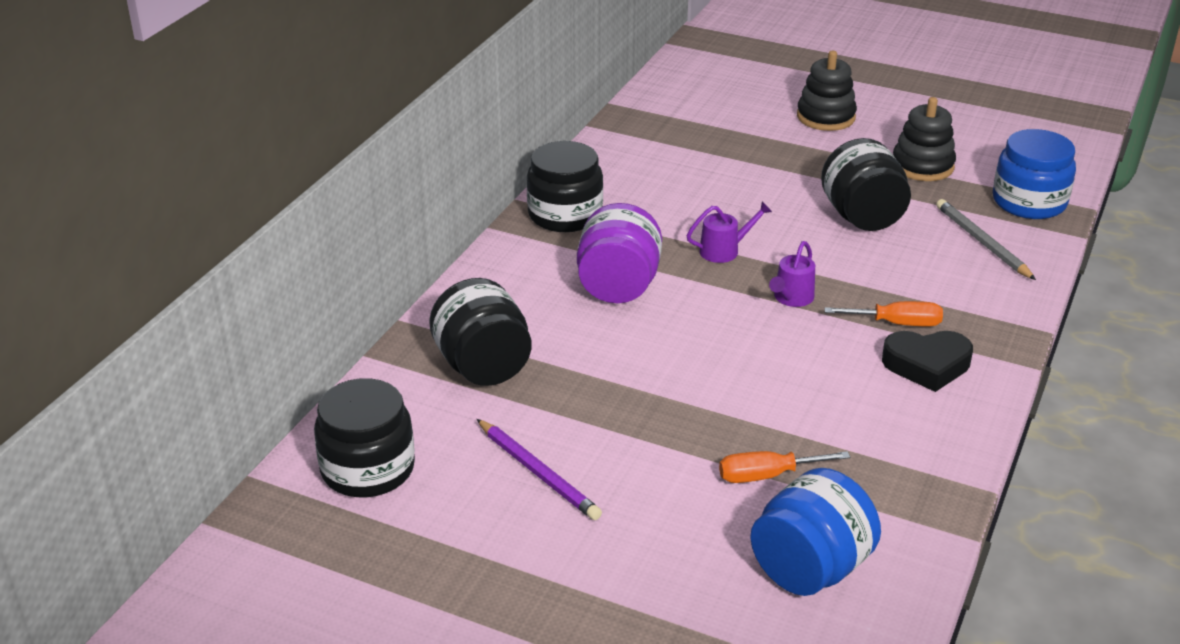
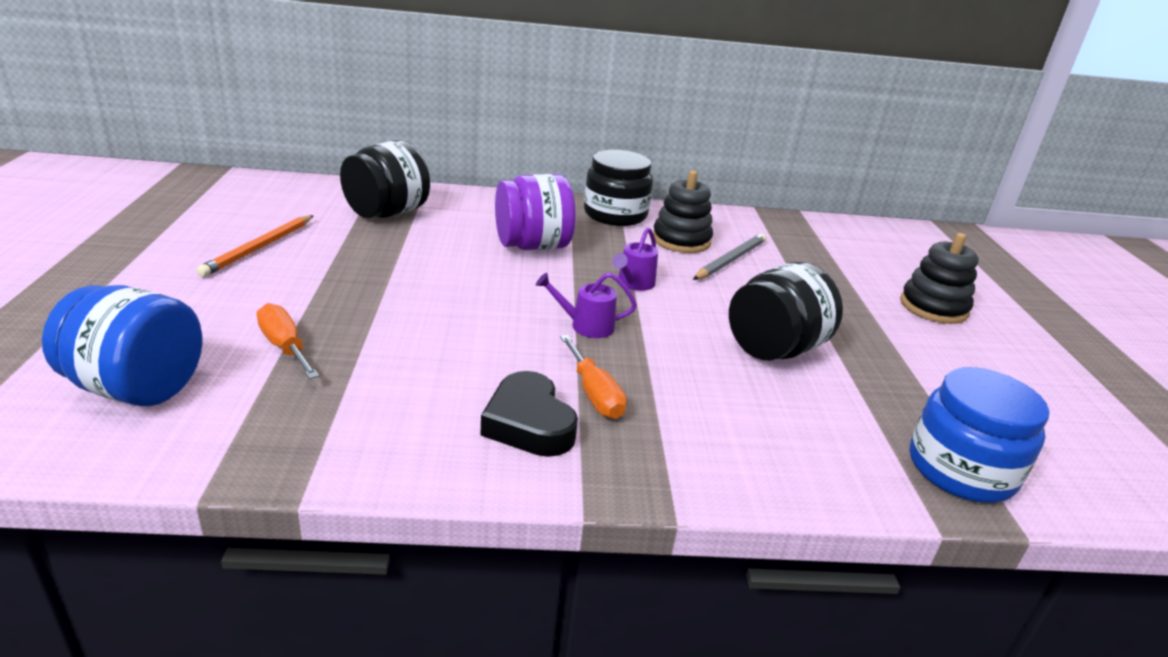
camera: 60 degrees right, 5 degrees down
(368, 469) = (247, 195): black jar -> none
(538, 472) = (260, 248): purple pencil -> orange pencil
(724, 250) = (633, 284): purple watering can -> purple watering can turned 75 degrees clockwise
(922, 166) = (927, 377): black stacking toy -> black stacking toy (681, 240)
(982, 242) = (820, 438): grey pencil -> grey pencil (730, 260)

